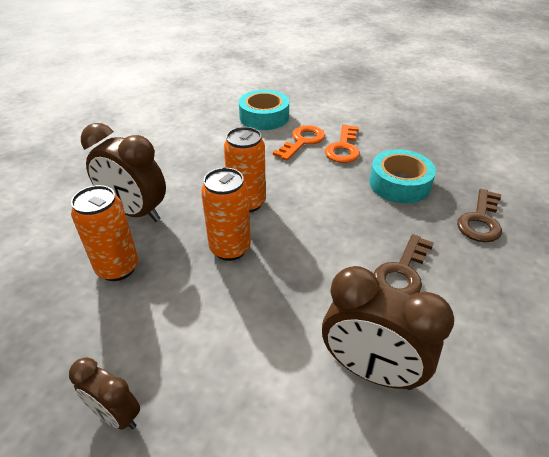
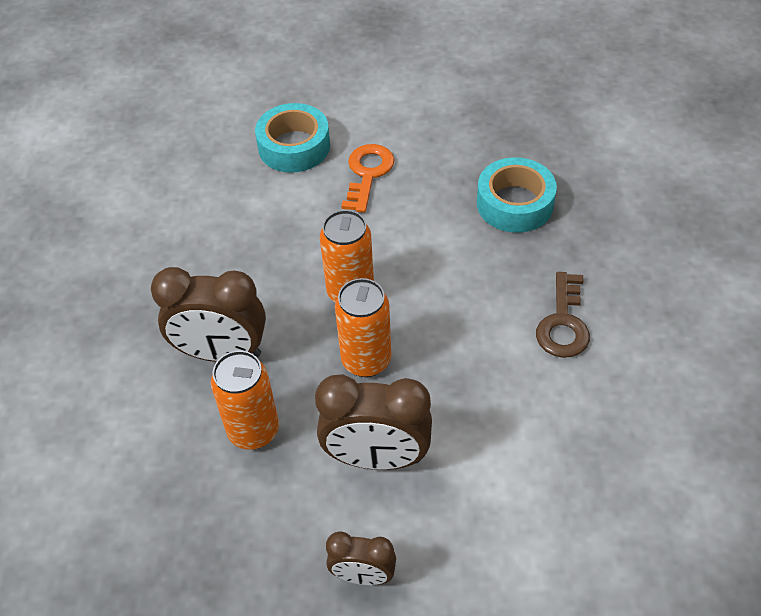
camera: 20 degrees left, 10 degrees up
(343, 148) = (425, 168): orange key -> none
(370, 370) = (575, 440): brown clock -> brown clock (376, 458)
(480, 220) = (620, 227): brown key -> none

